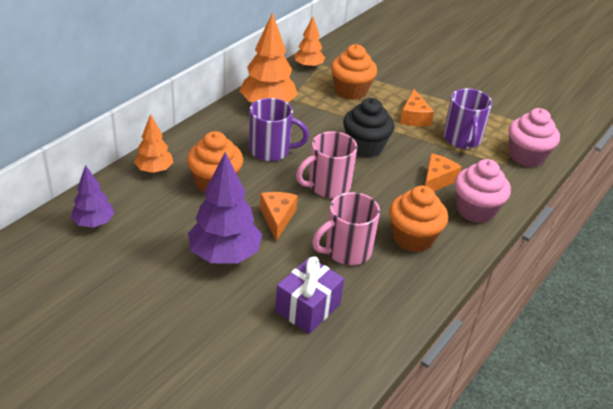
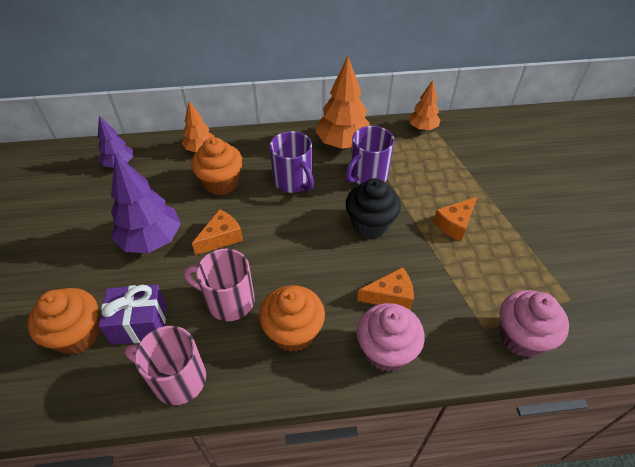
camera: 50 degrees right, 10 degrees up
(327, 186) = (293, 237): pink mug -> pink mug (177, 379)
(351, 91) = (429, 168): orange cupcake -> orange cupcake (77, 334)
(462, 139) = (473, 274): purple mug -> purple mug (368, 175)

